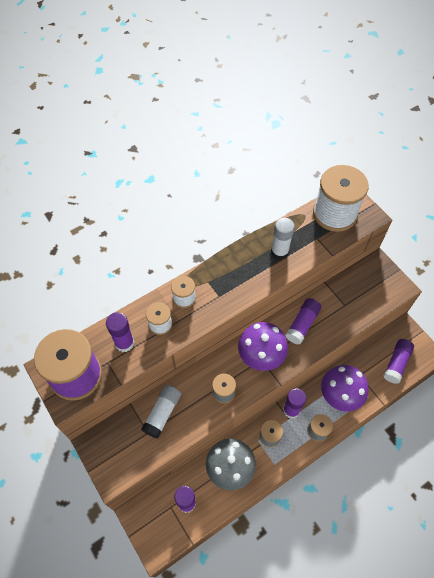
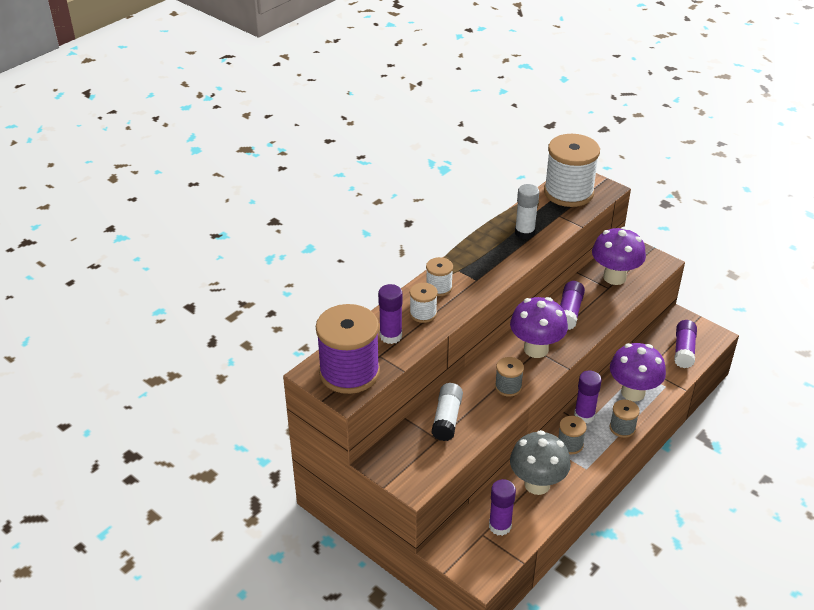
camera: 15 degrees left, 20 degrees down
(354, 295) = (614, 277): none -> purple mushroom

